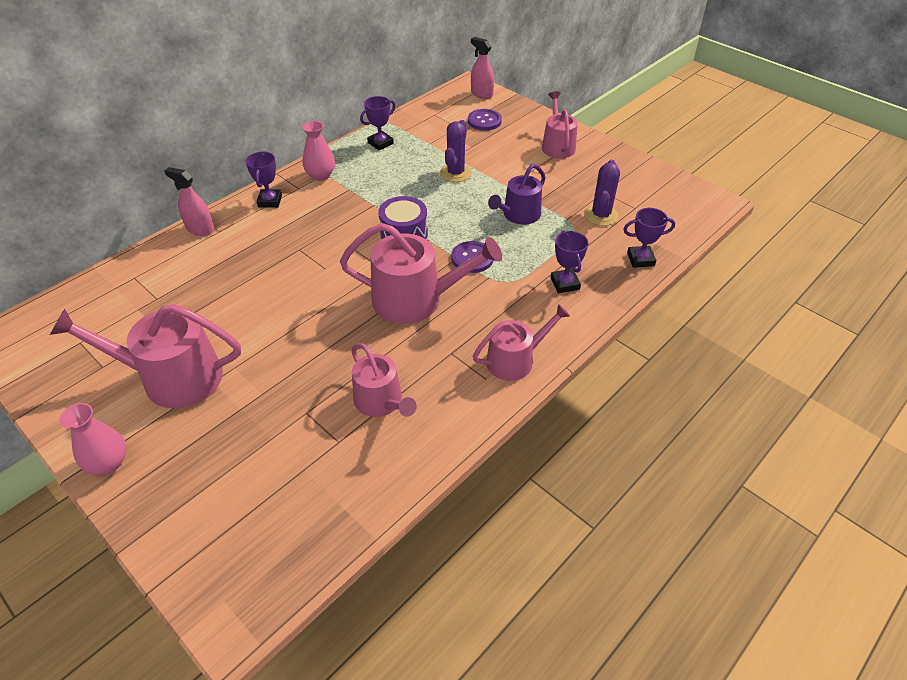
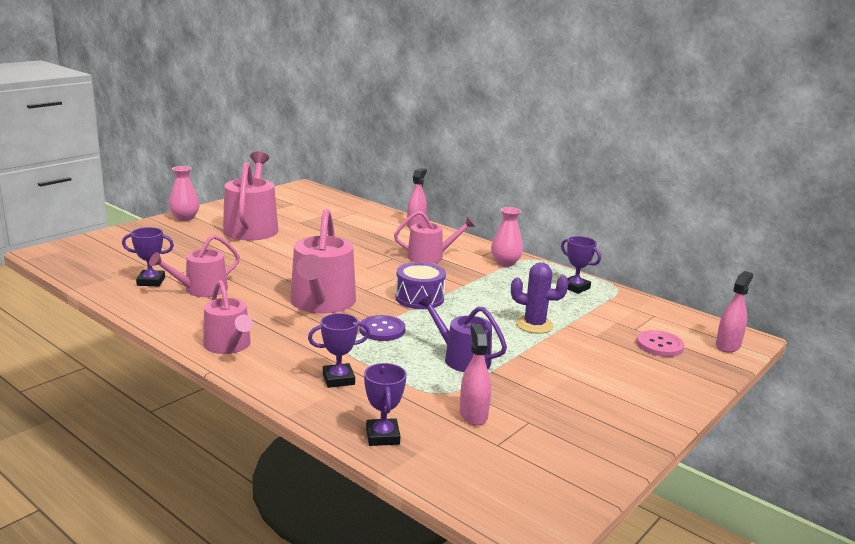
camera: 85 degrees right, 25 degrees down
(270, 201) = (459, 245): purple trophy -> purple trophy (151, 281)
(484, 121) = (659, 345): purple button -> pink button
(557, 145) = (629, 394): pink watering can -> pink watering can (430, 257)
(600, 215) = (473, 414): purple cactus -> pink spray bottle

